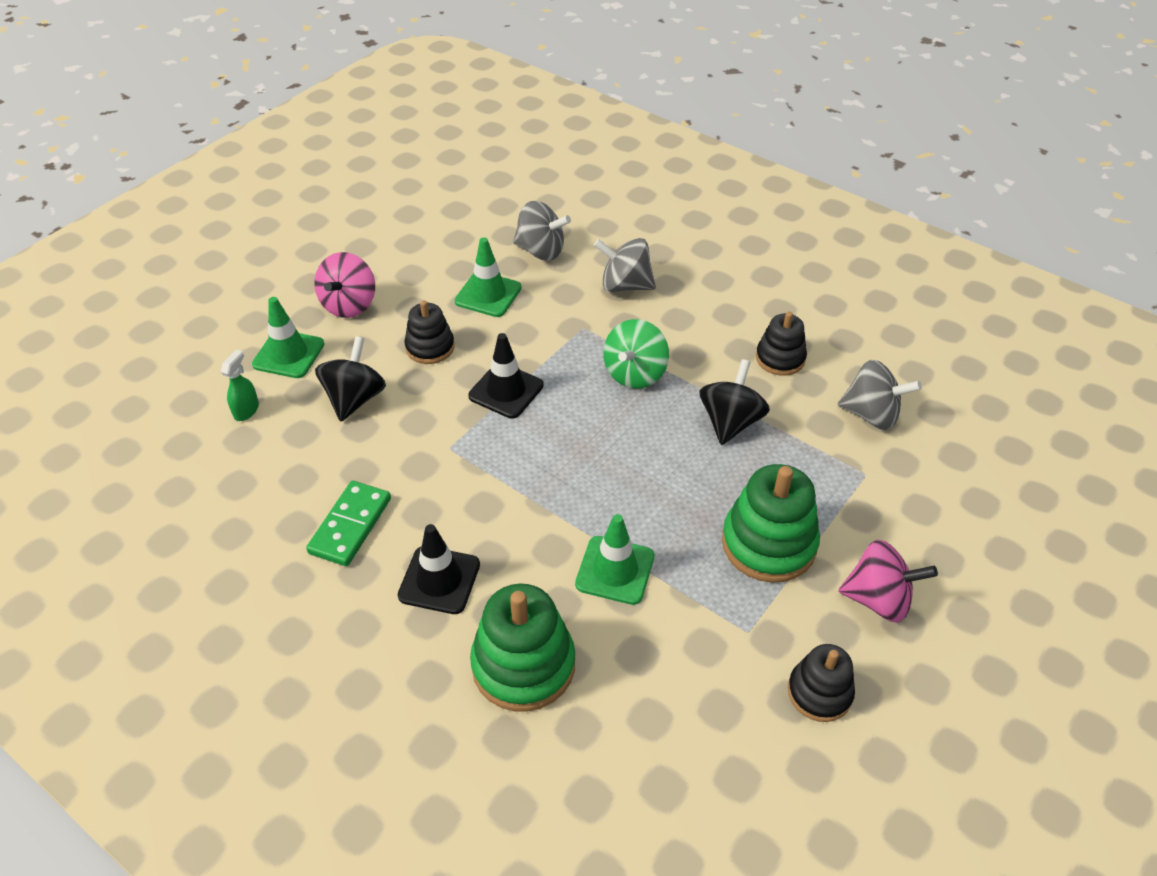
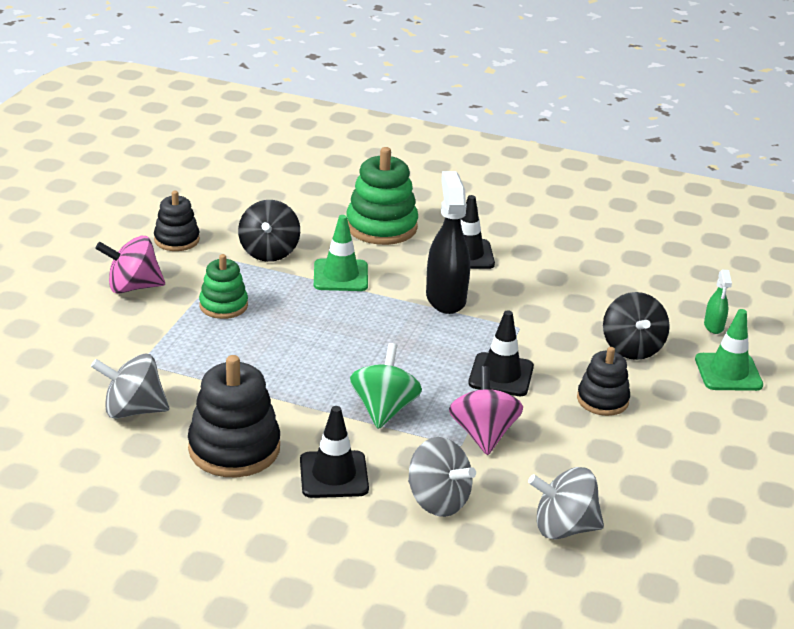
camera: 160 degrees right, 15 degrees down
(349, 305) = (720, 426): pink spinning top -> pink spinning top (483, 434)
(350, 526) = (555, 272): green domino -> none
(488, 294) = (586, 462): green traffic cone -> none
(506, 506) = (445, 298): none -> black spray bottle
(625, 285) = (437, 501): grey spinning top -> grey spinning top turned 45 degrees clockwise
(700, 320) = (334, 475): none -> black traffic cone
(730, 422) = (275, 383): black spinning top -> black spinning top (269, 252)
(768, 544) = (223, 305): green stacking toy -> green stacking toy, size x0.61
(780, 358) = (234, 448): black stacking toy -> black stacking toy, size x1.64

